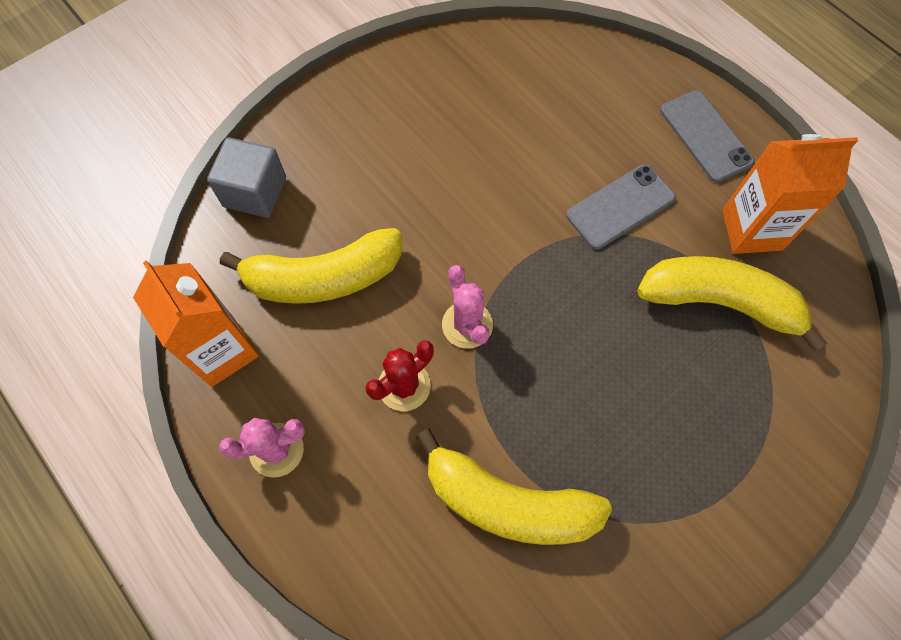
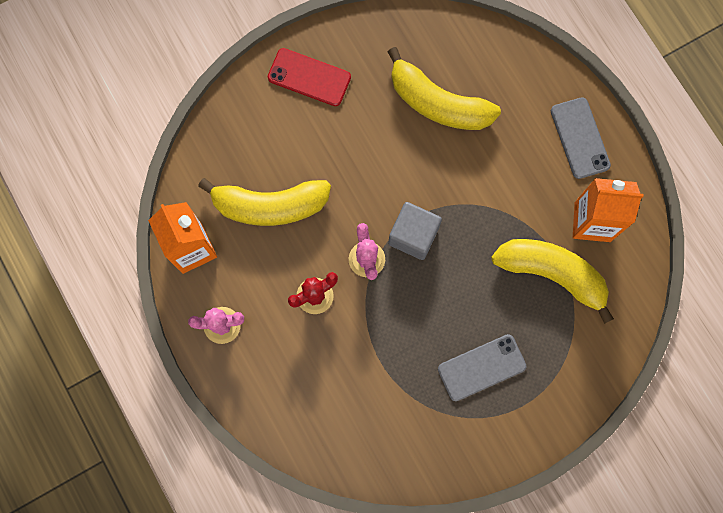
camera: 10 degrees right, 10 degrees up
(255, 192) = (228, 128): grey cube -> grey cube (413, 235)
(352, 119) = (309, 77): none -> red phone
(507, 502) = (370, 387): yellow banana -> yellow banana (437, 103)
(620, 206) = (499, 186): grey phone -> grey phone (481, 367)

